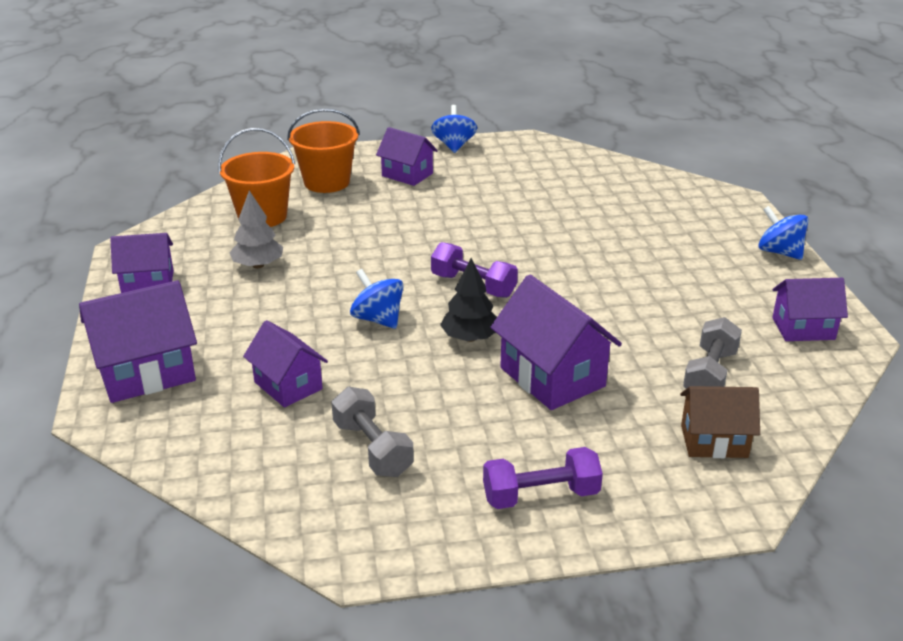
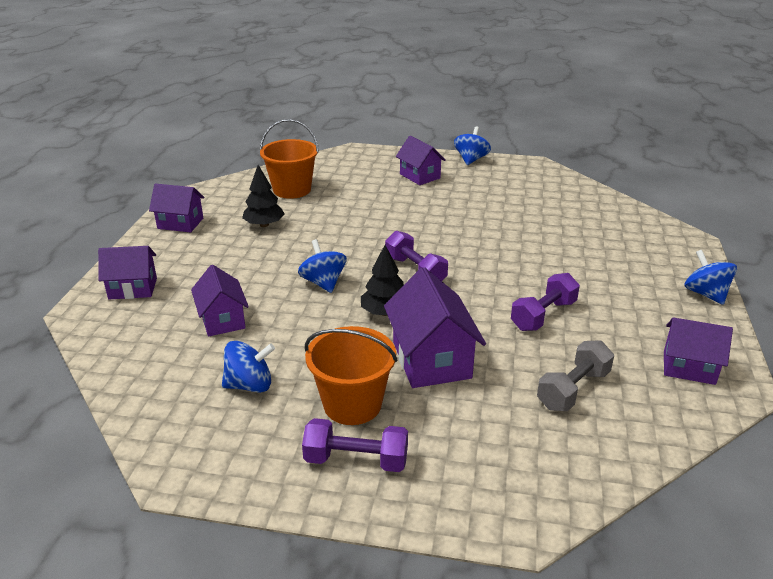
camera: 20 degrees right, 0 degrees up
(146, 373) = (133, 288): purple house -> purple house, size x0.65
(258, 265) = (264, 225): grey tree -> black tree
(327, 182) = (355, 172): orange bucket -> orange bucket (352, 404)
(372, 449) = (250, 385): grey dumbbell -> blue spinning top
(637, 306) = (543, 315): none -> purple dumbbell
(714, 441) = (540, 452): brown house -> none

